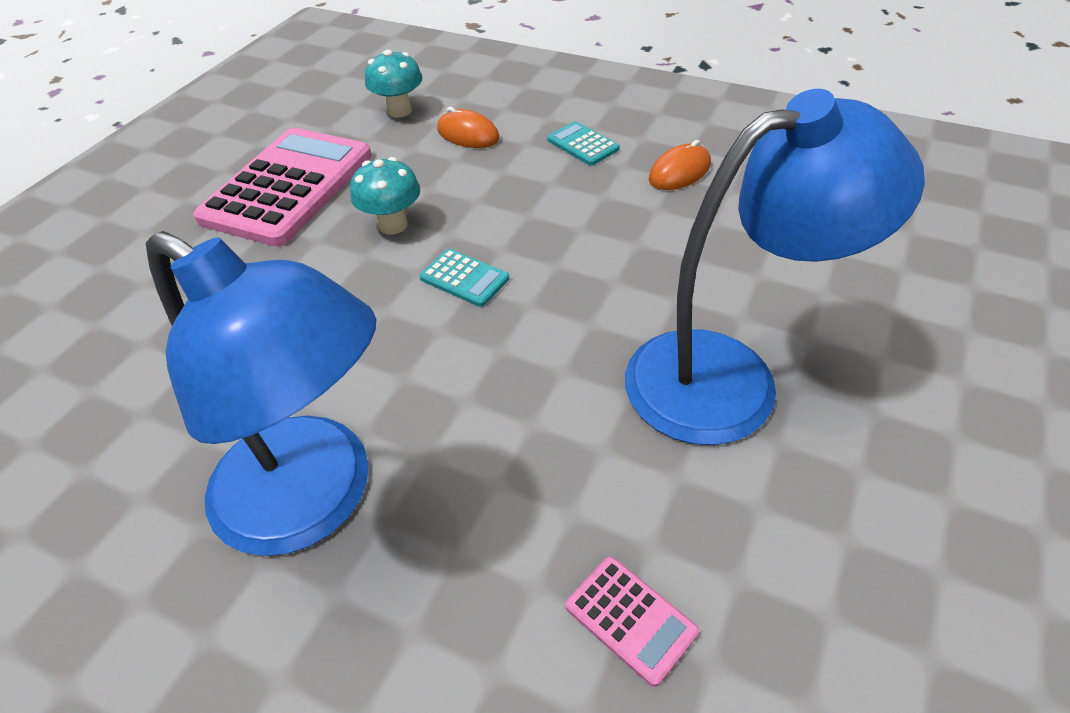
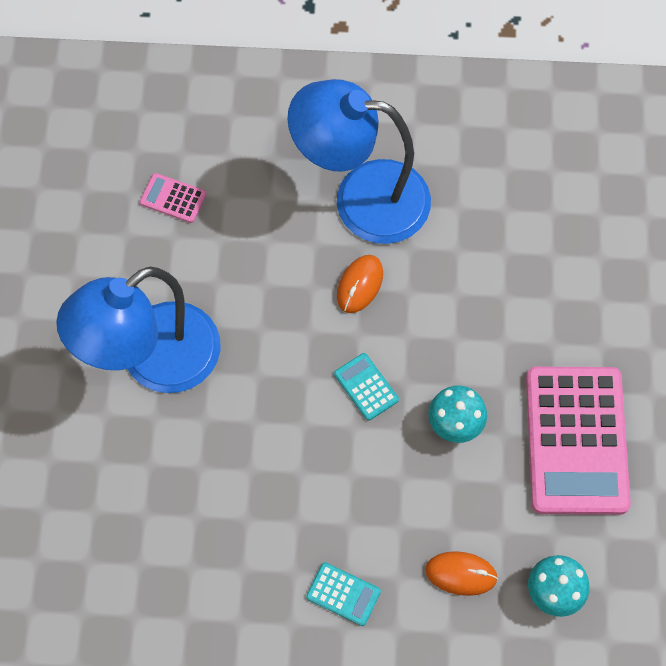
camera: 155 degrees right, 20 degrees up
(464, 278) = (366, 387): turquoise calculator -> turquoise calculator turned 45 degrees clockwise
(679, 172) = (240, 579): orange mouse -> orange mouse (359, 285)

